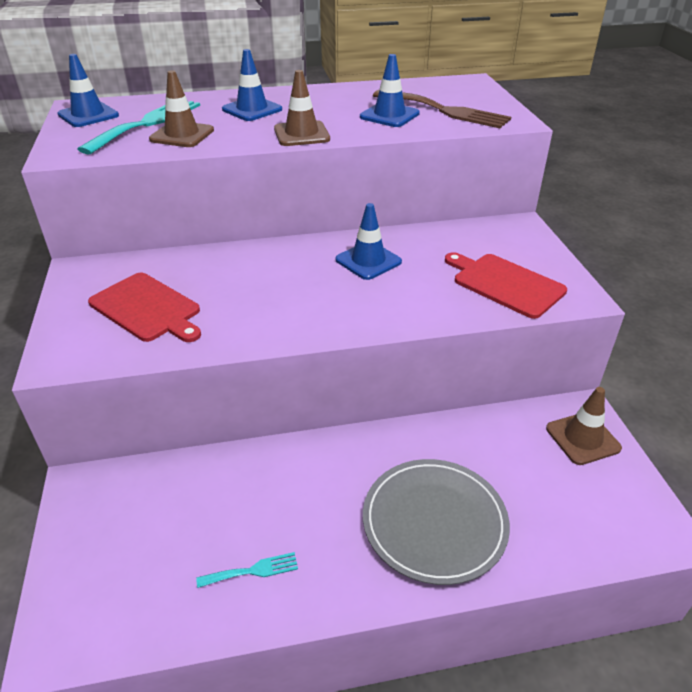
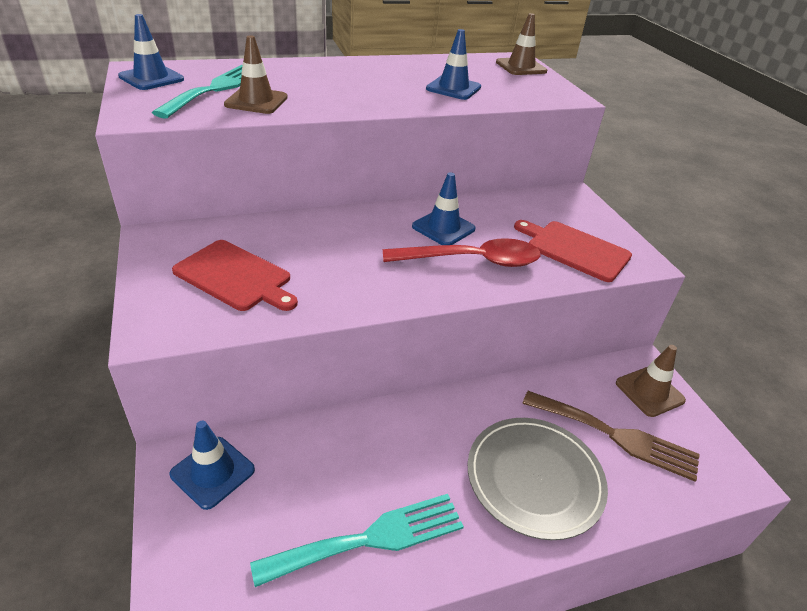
camera: 10 degrees left, 0 degrees up
(252, 109) = (319, 78): blue traffic cone -> blue traffic cone (212, 472)
(253, 571) = (370, 538): turquoise fork -> turquoise fork, size x2.12
(301, 134) = (376, 104): brown traffic cone -> brown traffic cone (521, 67)
(389, 295) = (472, 261): none -> red spoon
(445, 111) = (503, 85): brown fork -> brown fork (616, 436)

